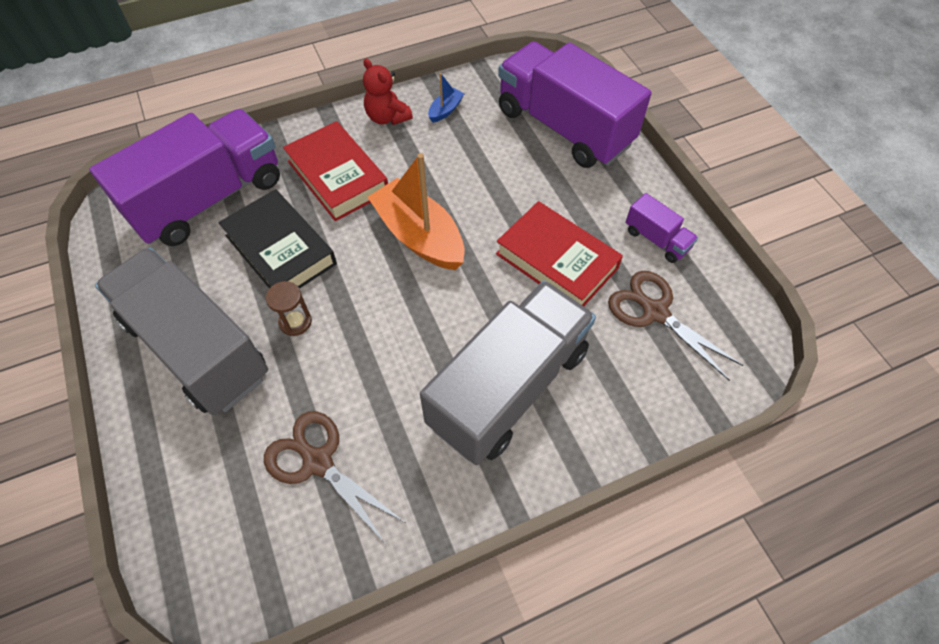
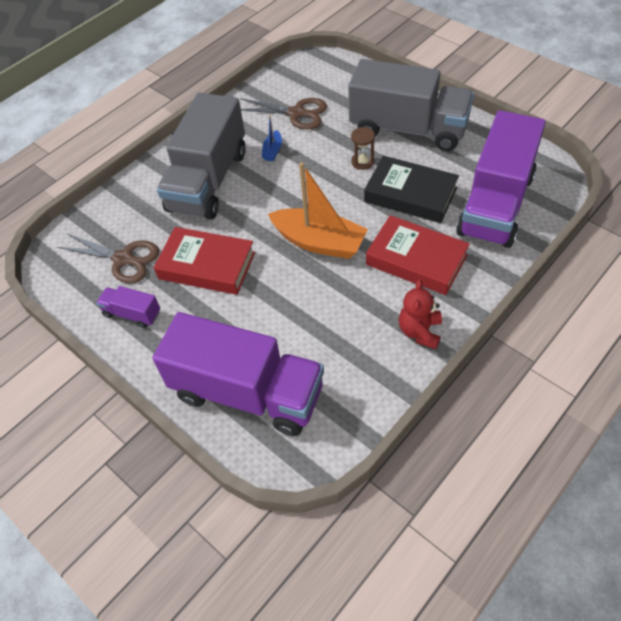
camera: 160 degrees right, 5 degrees down
(387, 117) = (420, 331): red teddy bear -> red teddy bear turned 105 degrees counterclockwise
(445, 110) = (371, 363): blue boat -> blue boat (273, 151)

